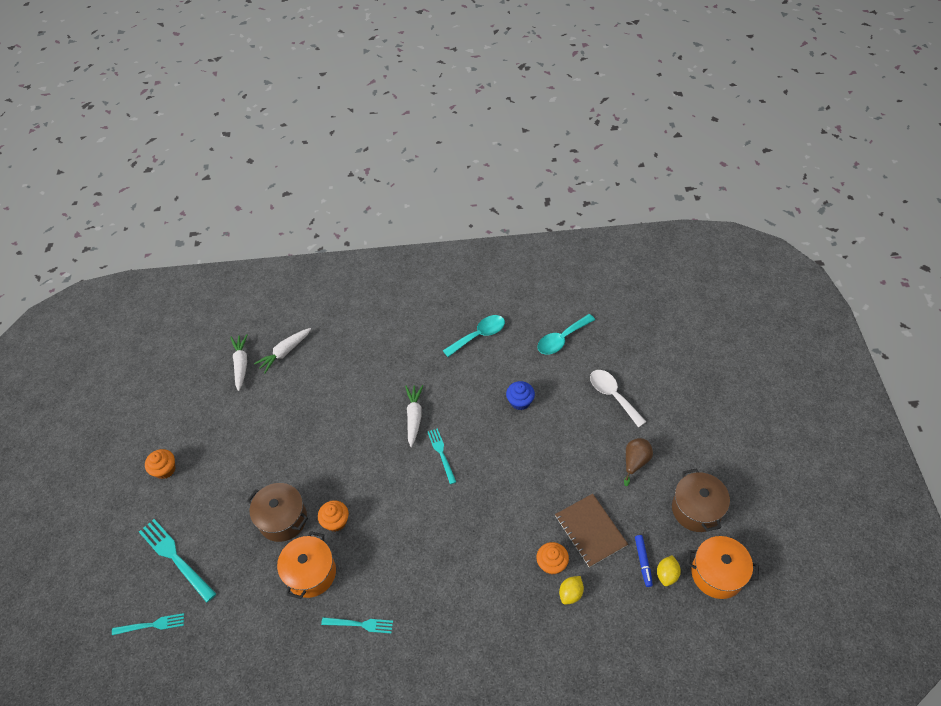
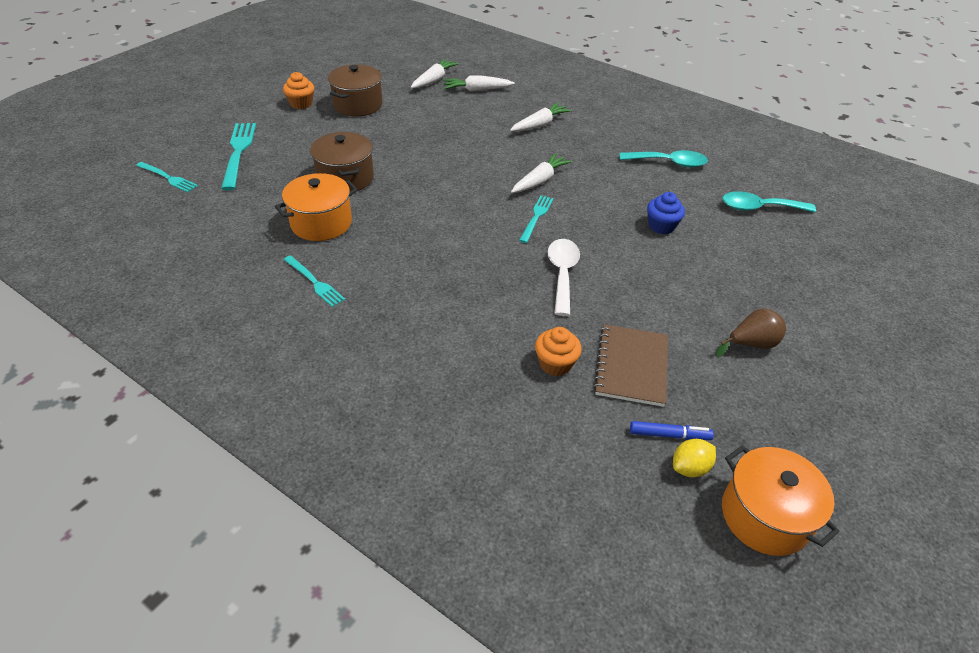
camera: 35 degrees right, 10 degrees down
(336, 521) = (385, 204): orange cupcake -> none
(364, 358) = (540, 124): none -> white carrot
(570, 593) = (548, 402): yellow lemon -> none
(613, 395) = (778, 277): white spoon -> white spoon (562, 274)
(643, 562) = (669, 435): blue marker -> blue marker turned 120 degrees counterclockwise
(696, 509) = (795, 434): brown pot -> brown pot (358, 105)

